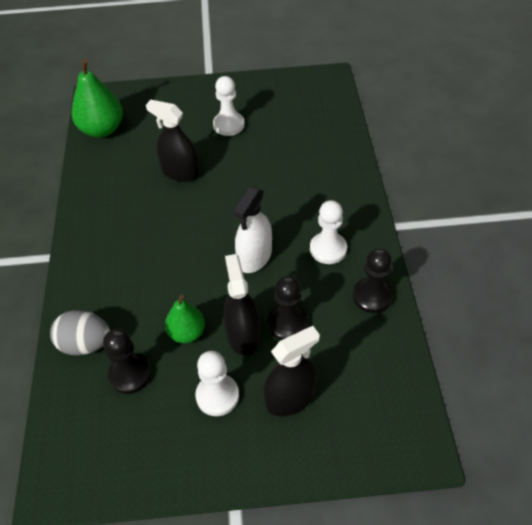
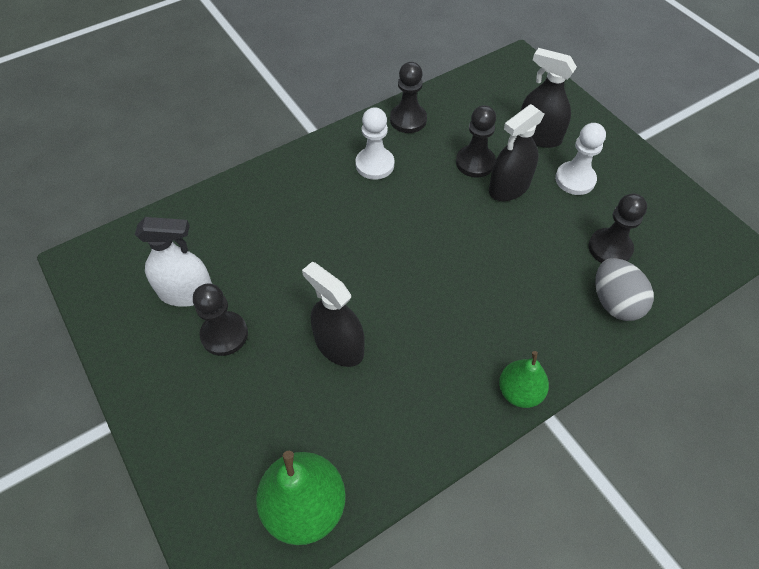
camera: 120 degrees left, 5 degrees up
(180, 172) = (339, 346): black spray bottle -> black spray bottle turned 135 degrees clockwise
(187, 333) = (539, 228): green pear -> green pear (519, 392)
(229, 125) = (224, 334): white pawn -> black pawn
(254, 257) = (420, 215): white spray bottle -> white spray bottle (186, 292)

